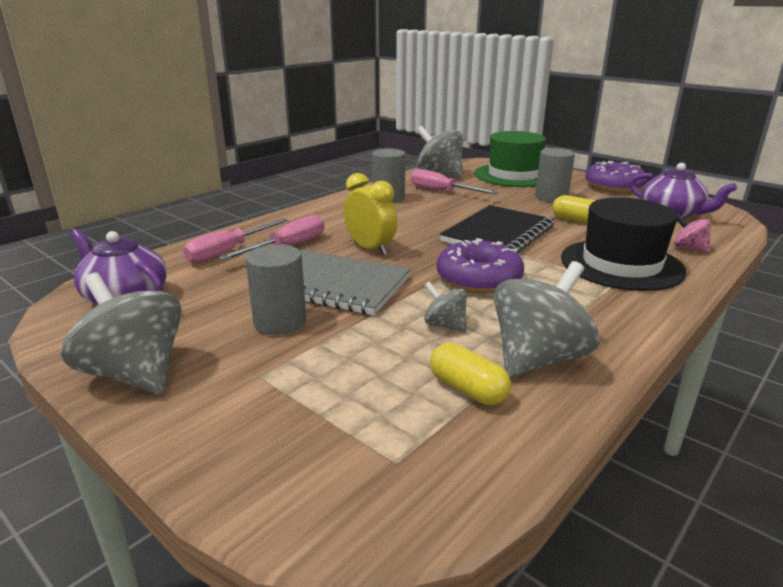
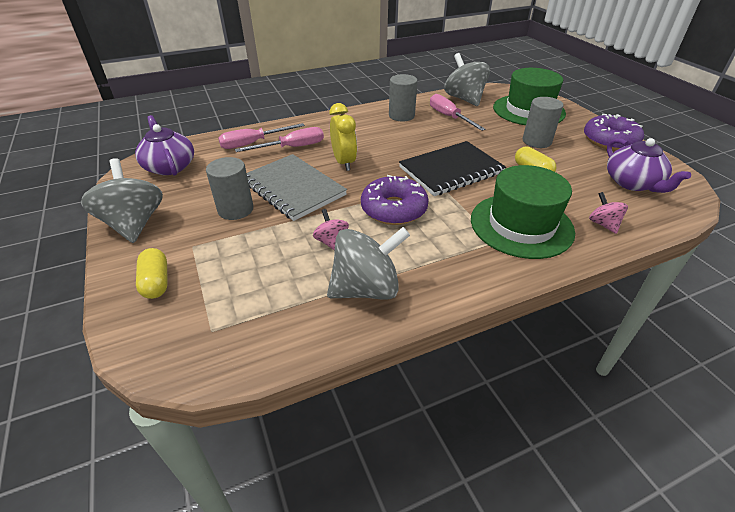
camera: 25 degrees right, 15 degrees up
(445, 325) = (331, 242): grey spinning top -> pink spinning top
(468, 389) = (297, 296): yellow capsule -> yellow capsule (156, 282)
(621, 264) = (521, 225): black hat -> green hat

